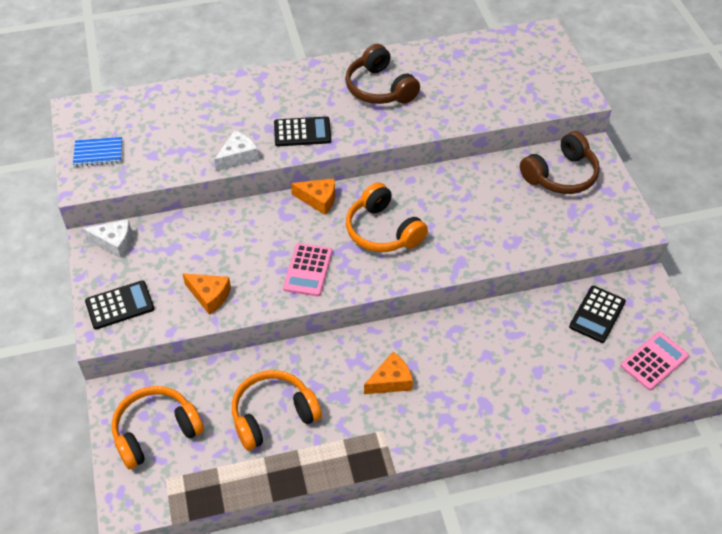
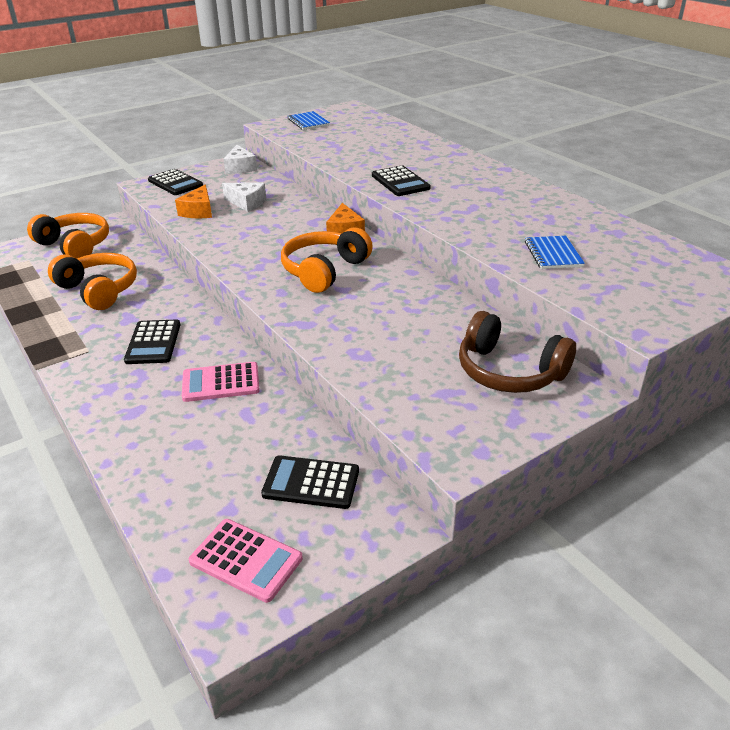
camera: 70 degrees right, 15 degrees down
(238, 157) = (344, 164): white cheese -> white cheese (247, 203)
(308, 270) = (249, 245): pink calculator -> pink calculator (221, 383)
(379, 88) = (503, 203): brown headphones -> none
(390, 381) = (153, 342): orange cheese -> black calculator
(475, 96) = (553, 254): none -> blue notebook

